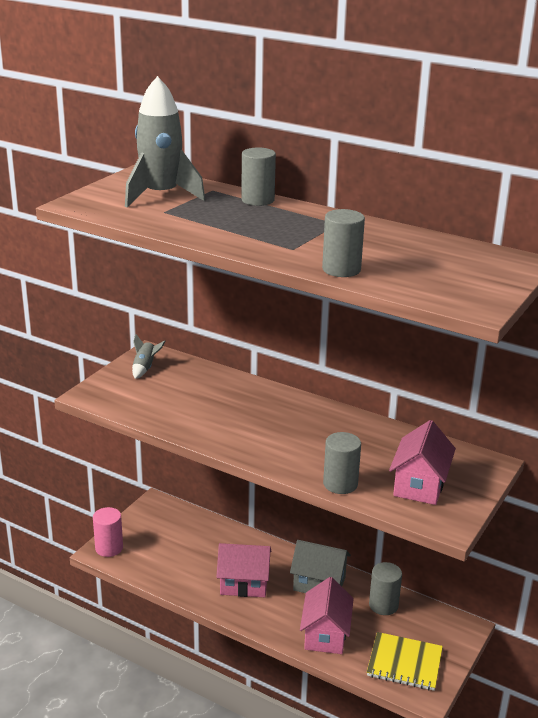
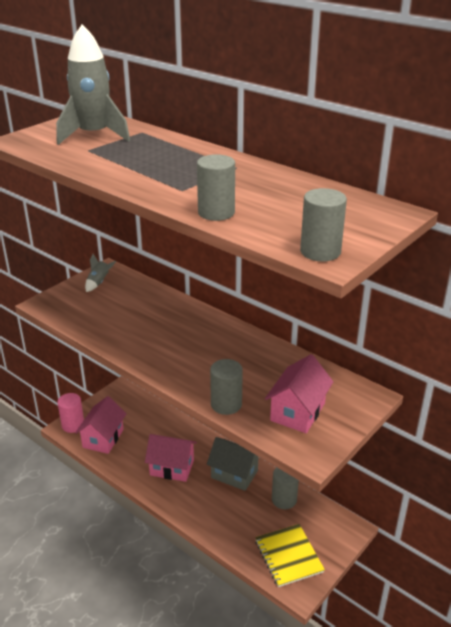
camera: 10 degrees right, 5 degrees up
(257, 200) = (176, 142): grey cylinder -> grey cylinder (320, 252)
(325, 634) = (227, 521): pink house -> pink house (103, 438)
(404, 663) = (288, 556): yellow notebook -> yellow notebook turned 45 degrees clockwise

